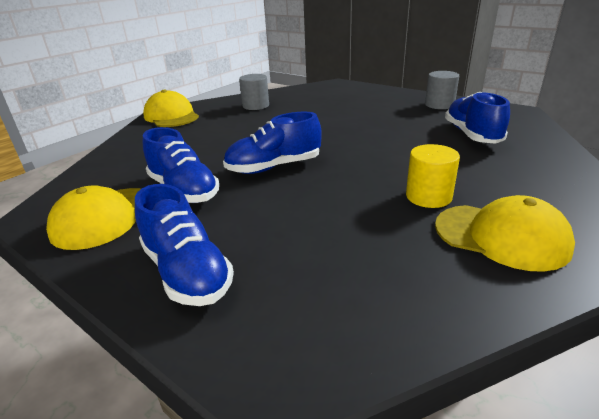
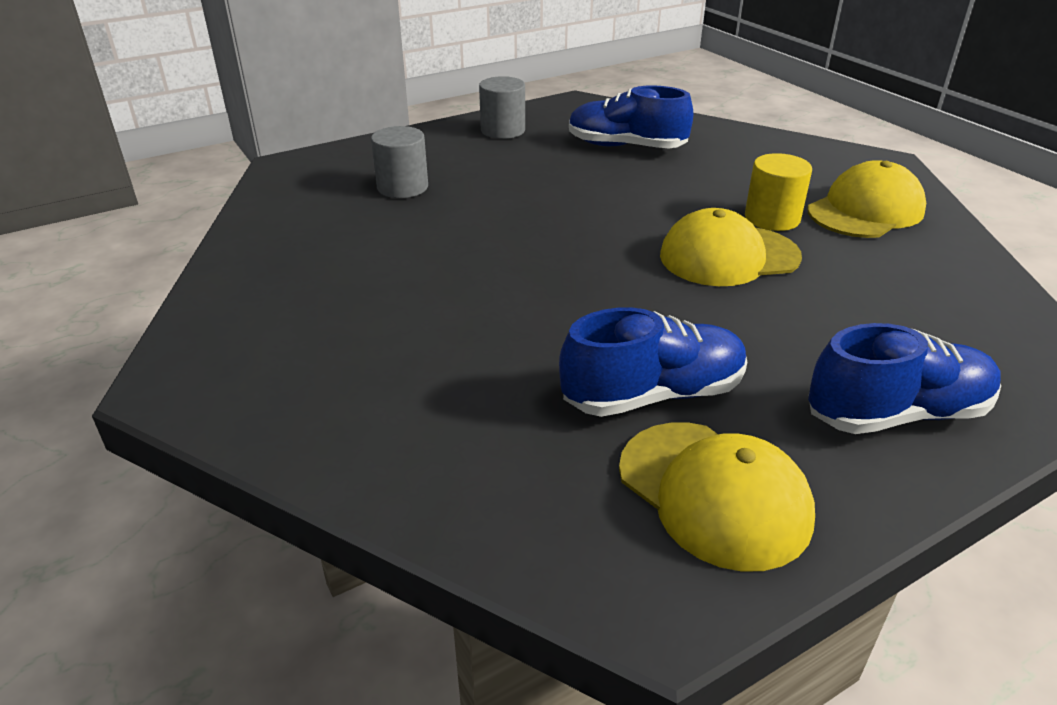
camera: 70 degrees left, 5 degrees up
(171, 116) = (227, 377): yellow cap -> yellow cap (728, 256)
(256, 106) = (304, 263): grey cylinder -> grey cylinder (402, 187)
(274, 167) = (622, 297): blue shoe -> none

